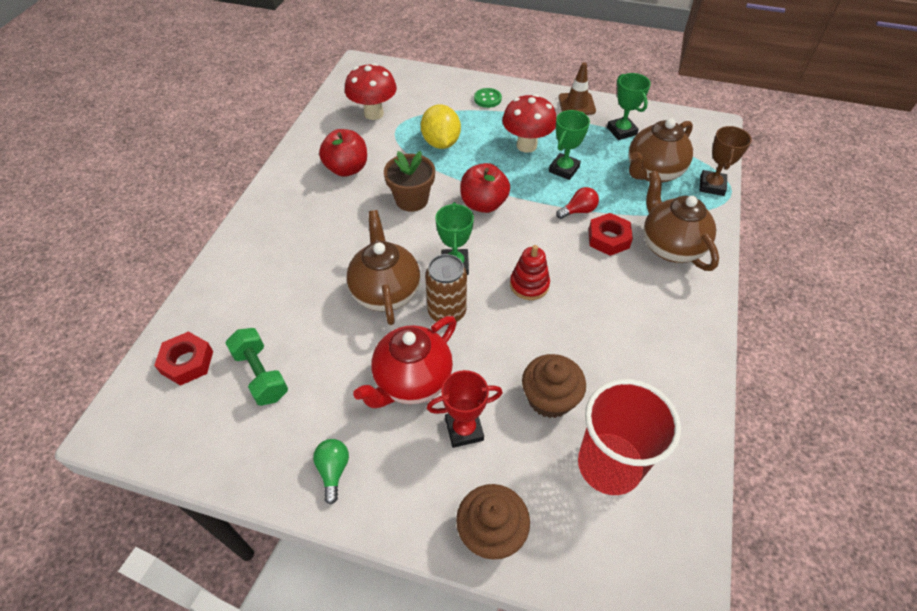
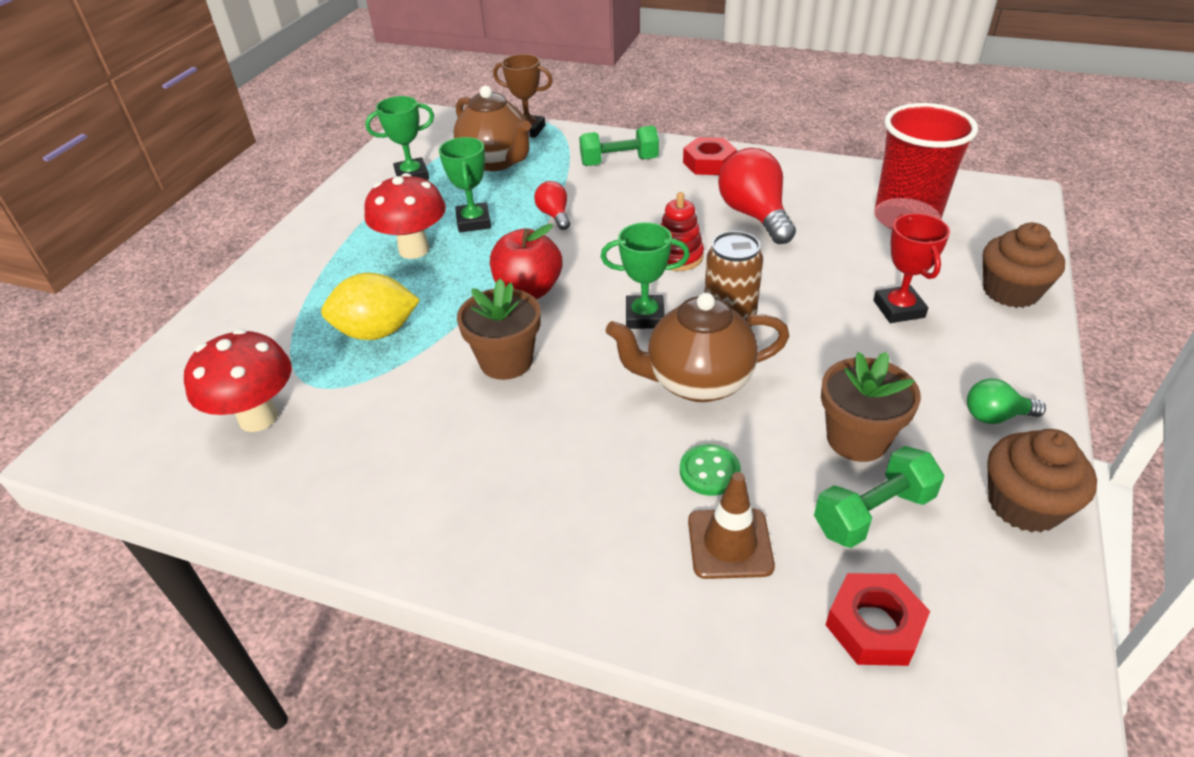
camera: 85 degrees left, 10 degrees down
(323, 376) = (857, 439): none -> brown flower pot
(347, 169) = (408, 445): red apple -> none
(412, 381) = (844, 351): red teapot -> none
(487, 99) = (285, 283): green button -> green button (709, 471)
(549, 398) = (839, 249): brown cupcake -> brown cupcake (1024, 504)
(564, 169) = (473, 222): green trophy -> green trophy turned 45 degrees clockwise
(576, 104) = (339, 205): brown traffic cone -> brown traffic cone (730, 543)
(597, 339) = (754, 215): none -> red light bulb
(608, 238) = (604, 198): red nut -> red nut (709, 163)
(670, 246) = (619, 162): brown teapot -> green dumbbell

